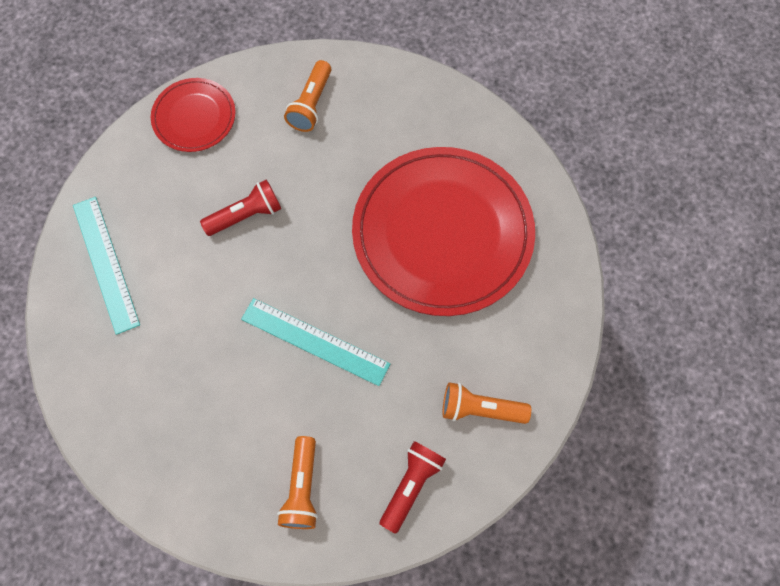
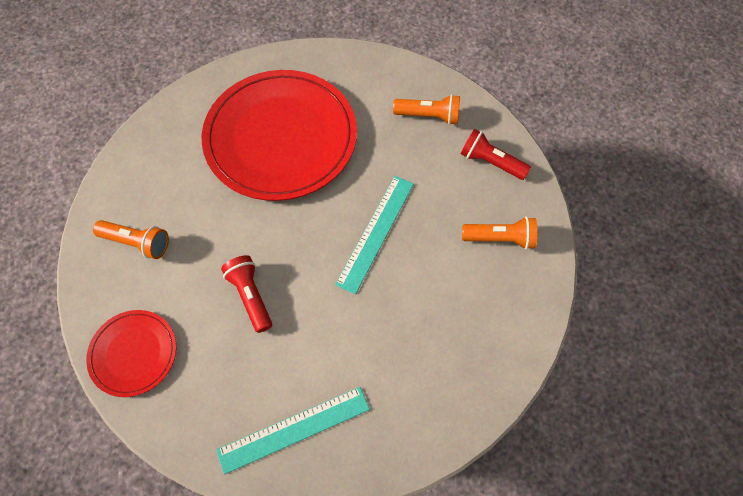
camera: 90 degrees left, 5 degrees down
(480, 409) = (429, 116): orange flashlight -> orange flashlight turned 90 degrees counterclockwise

